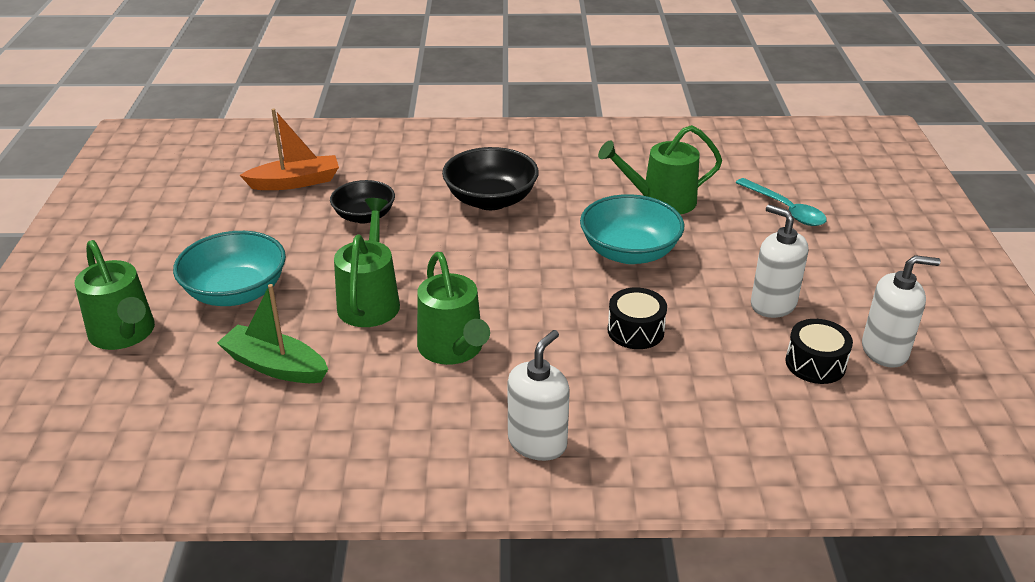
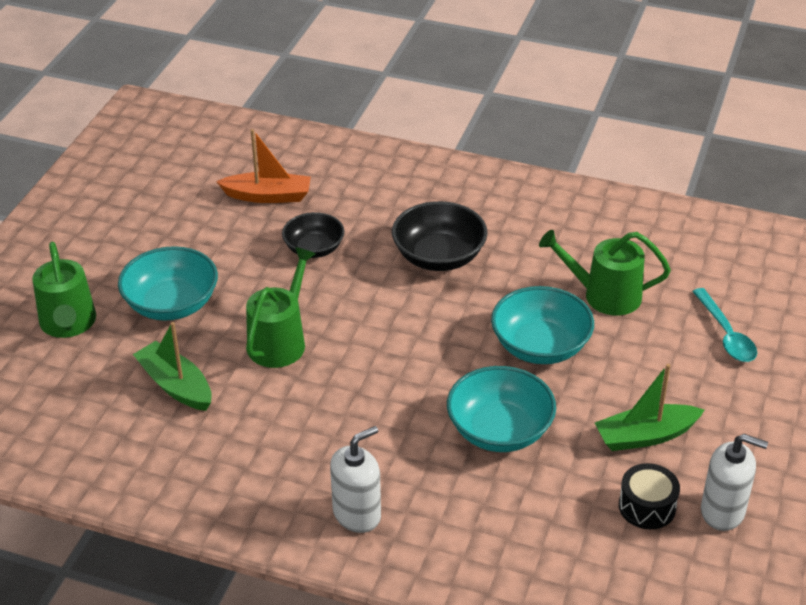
camera: 20 degrees right, 5 degrees up
(453, 349) = (329, 407): green watering can -> none
(635, 331) = (499, 430): black drum -> turquoise bowl
(773, 304) = (645, 436): white soap dispenser -> green boat

